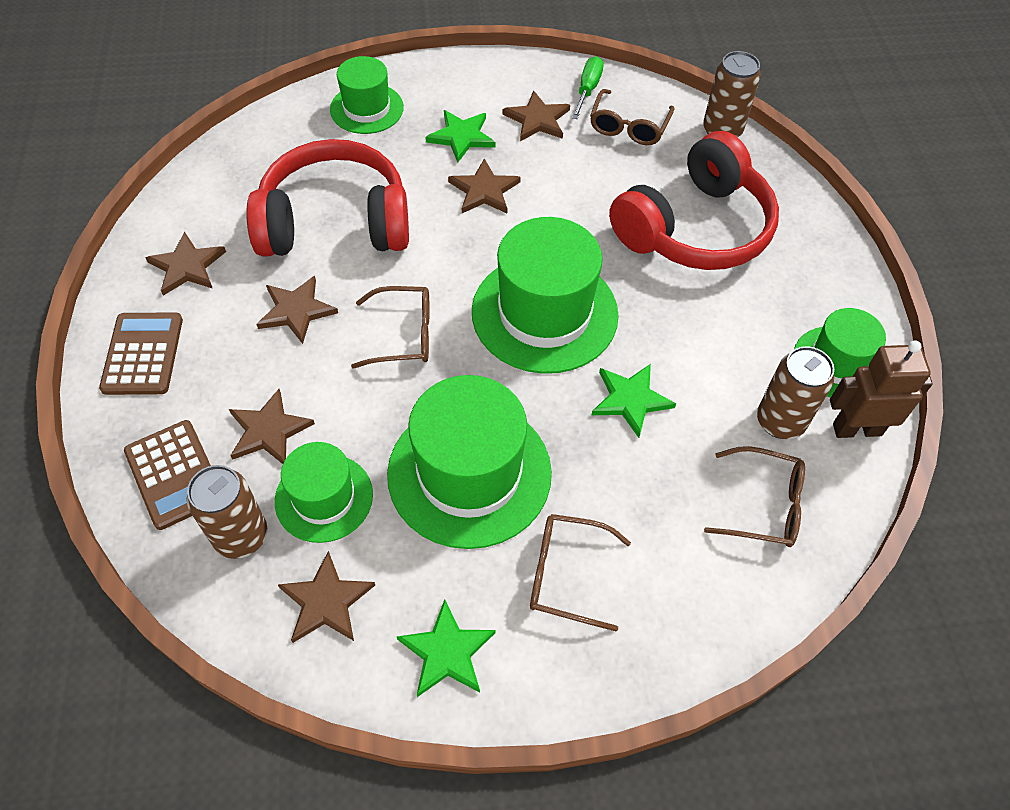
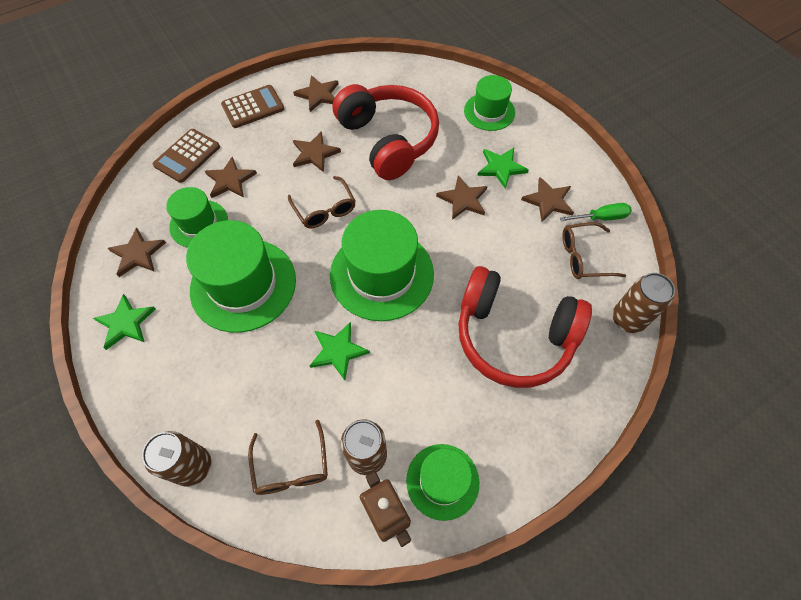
camera: 65 degrees right, 5 degrees up
(241, 536) = (162, 200): brown can -> brown can (193, 466)
(566, 574) = (194, 364): brown glasses -> none

